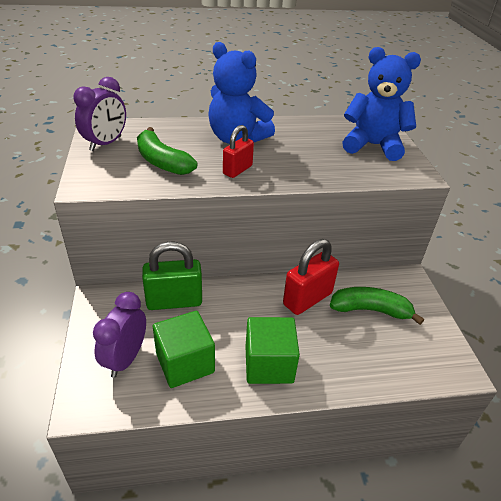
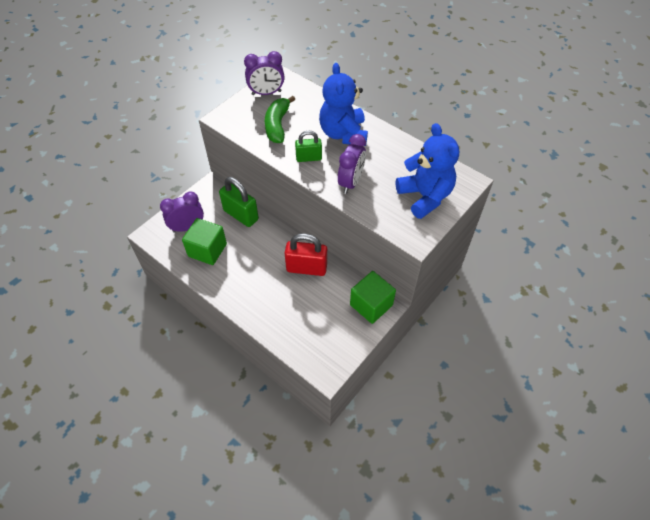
camera: 50 degrees right, 15 degrees up
(237, 170) = (309, 158): red padlock -> green padlock
(269, 364) = (240, 283): green cube -> green cube (371, 305)
(305, 167) = (351, 182): none -> purple clock
(370, 310) = (331, 303): green banana -> none

